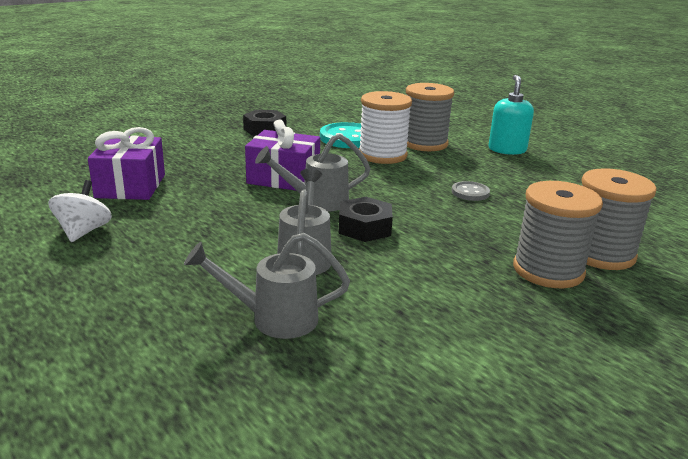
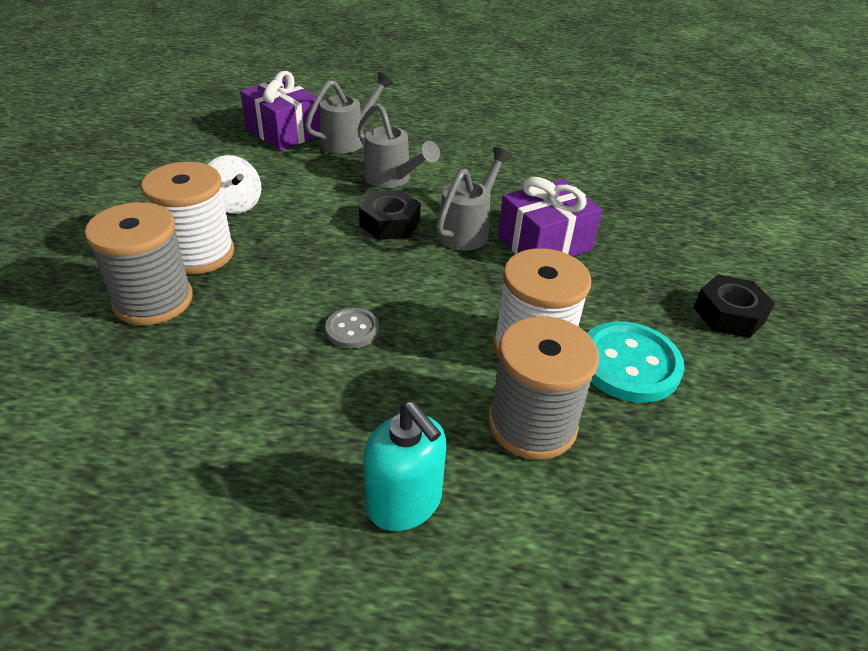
camera: 135 degrees right, 15 degrees up
(83, 232) = (543, 133): white spinning top -> white spinning top (235, 204)
(130, 186) = (613, 172): purple gift -> purple gift (284, 132)
(548, 270) = (198, 254): grey spool -> white spool

